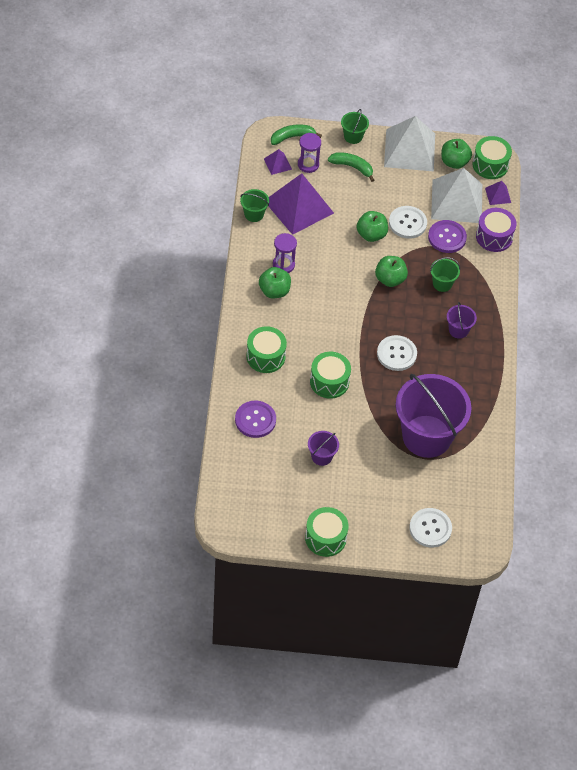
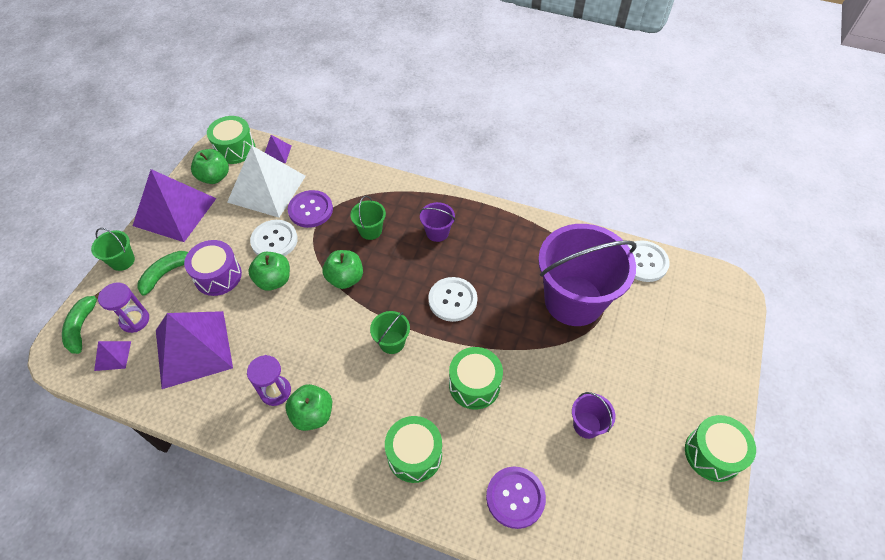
camera: 70 degrees left, 0 degrees up
(254, 214) = (177, 407): green bucket -> green bucket (392, 342)
(409, 150) = (174, 212): white pyramid -> purple pyramid
(430, 528) = (701, 331): white button -> white button (644, 262)
(494, 237) = (328, 170): purple drum -> purple drum (218, 276)

